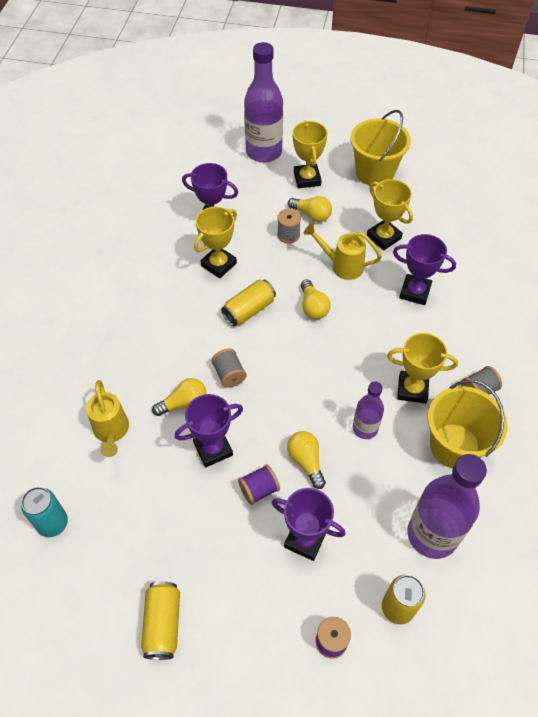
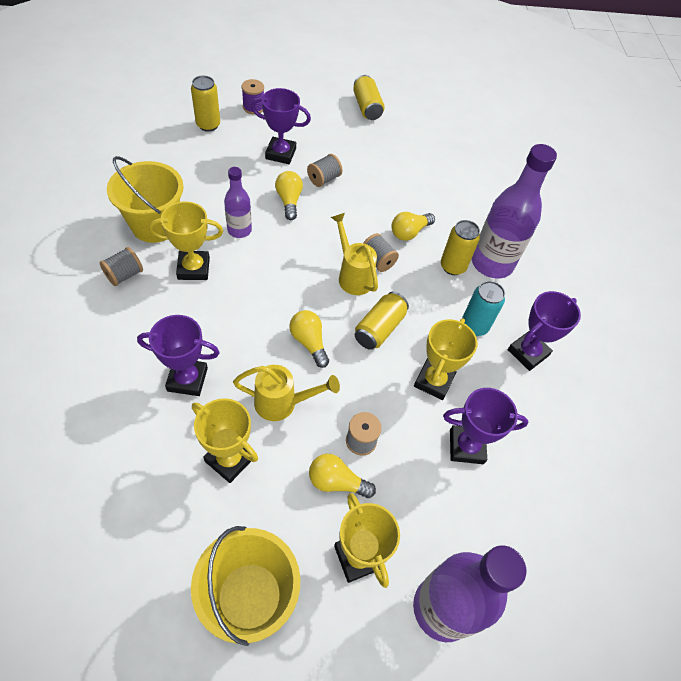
camera: 160 degrees right, 0 degrees up
(53, 523) = (468, 147): turquoise can -> turquoise can (474, 326)
(111, 432) = (459, 205): yellow watering can -> yellow watering can (352, 275)
(156, 359) = (453, 266): none -> yellow can
(213, 449) = (370, 202): purple trophy -> purple trophy (528, 353)
(259, 490) = (324, 179): purple spool -> grey spool
(306, 461) = (289, 201): yellow light bulb -> yellow light bulb turned 150 degrees counterclockwise
(432, 534) = (180, 164): purple bottle -> purple bottle (492, 263)

